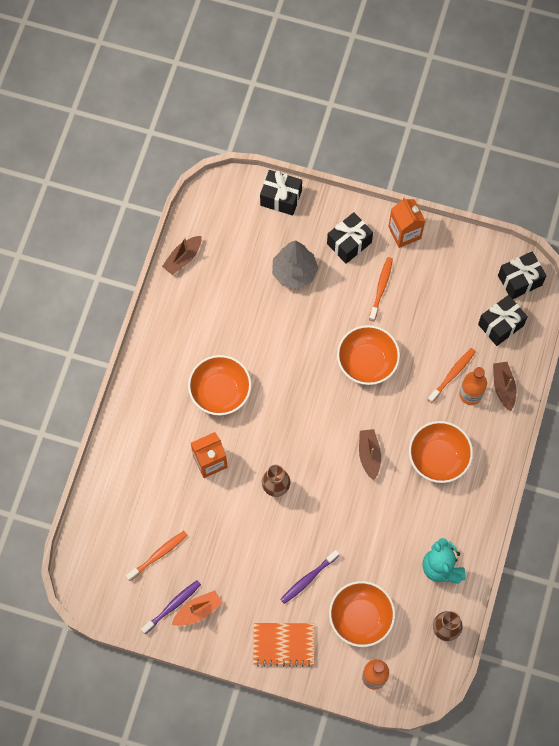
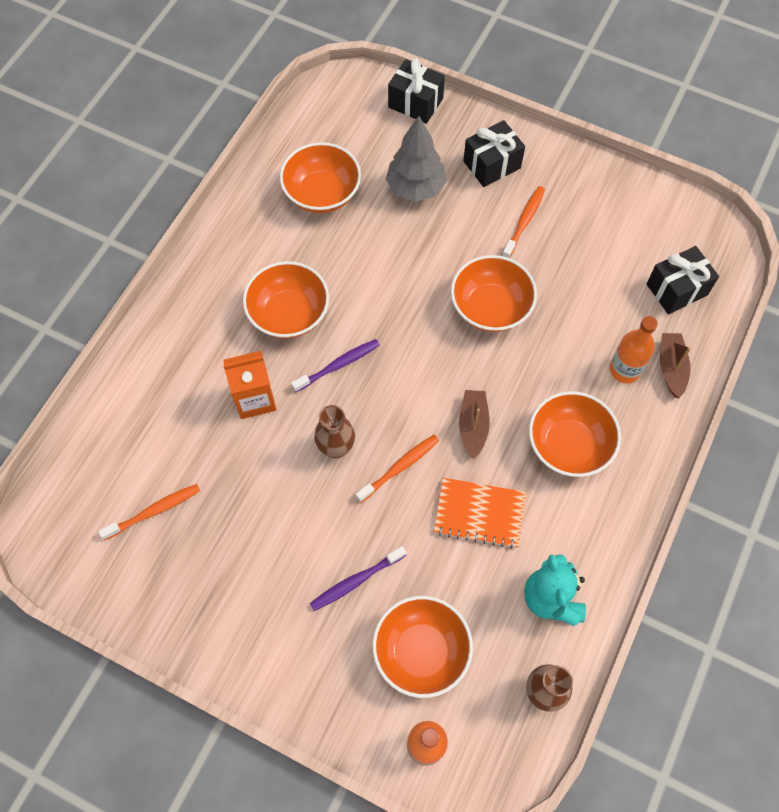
camera: 10 degrees right, 5 degrees down
(172, 606) = (155, 586): purple toothbrush -> purple toothbrush (338, 365)
(183, 258) = (278, 151): brown boat -> none
(197, 611) = (189, 599): orange boat -> none
(224, 289) = (322, 193): none -> orange bowl
(283, 644) = (301, 671): orange notebook -> orange notebook (479, 514)
(404, 232) = (565, 163): orange carton -> none
(452, 374) = (603, 341): orange toothbrush -> orange toothbrush (399, 467)
(519, 280) = (708, 240): black gift -> none

